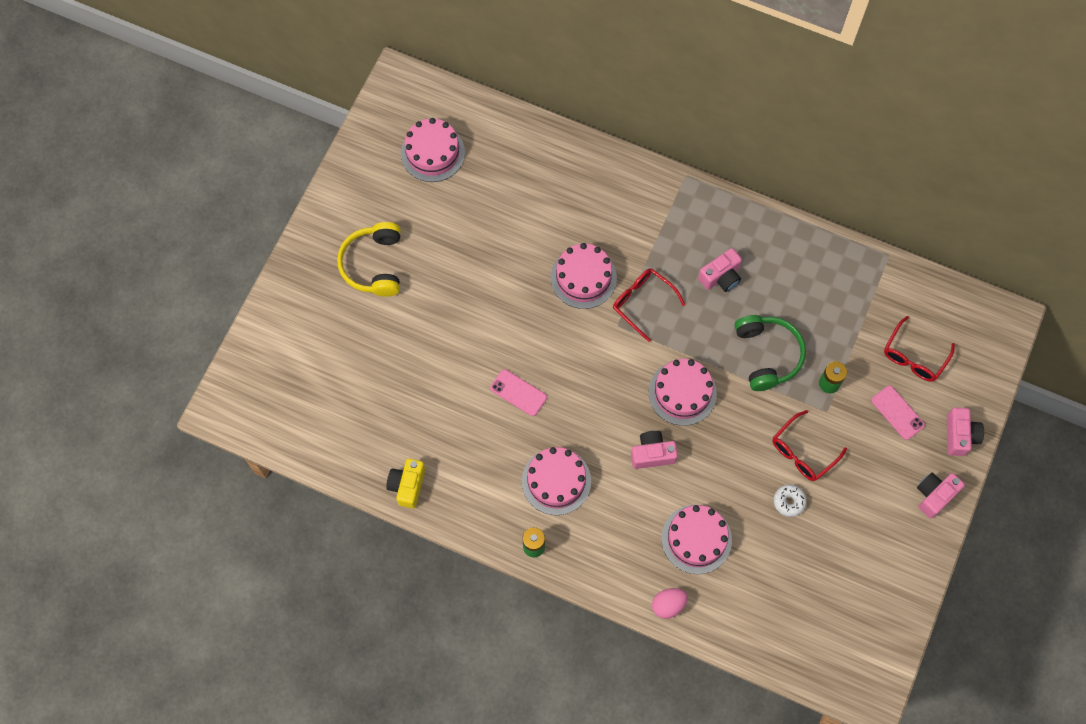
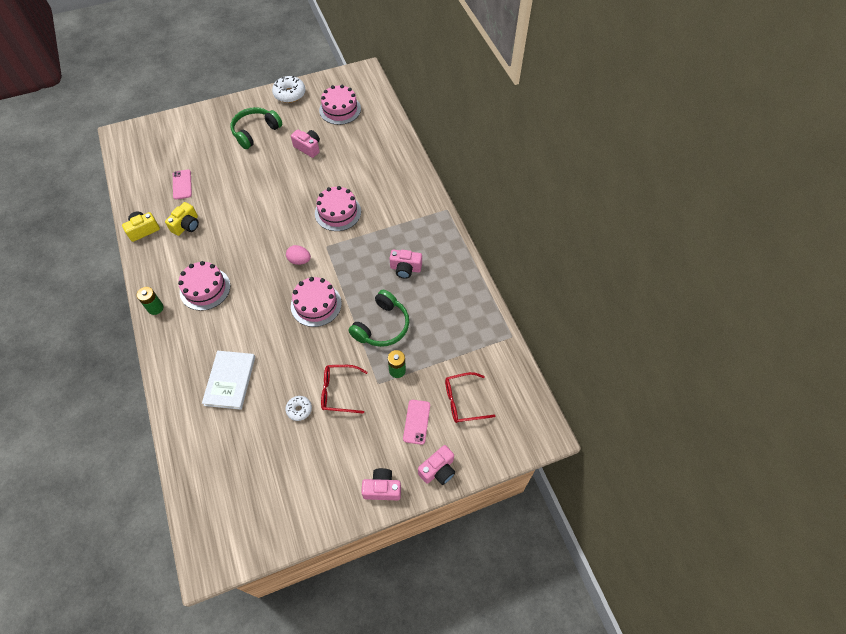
camera: 45 degrees right, 10 degrees down
(349, 183) = (289, 94): none -> white donut
(374, 265) = (255, 132): yellow headphones -> green headphones
(446, 437) = (186, 225): none -> yellow camera
(518, 392) = (242, 235): pink phone -> pink phone (182, 184)
(642, 302) = (351, 247): red glasses -> none
(652, 454) = (264, 319): pink camera -> pink camera (308, 148)
(668, 605) = (174, 399): pink egg -> pink egg (299, 260)
(696, 539) = (230, 380): pink cake -> white book

